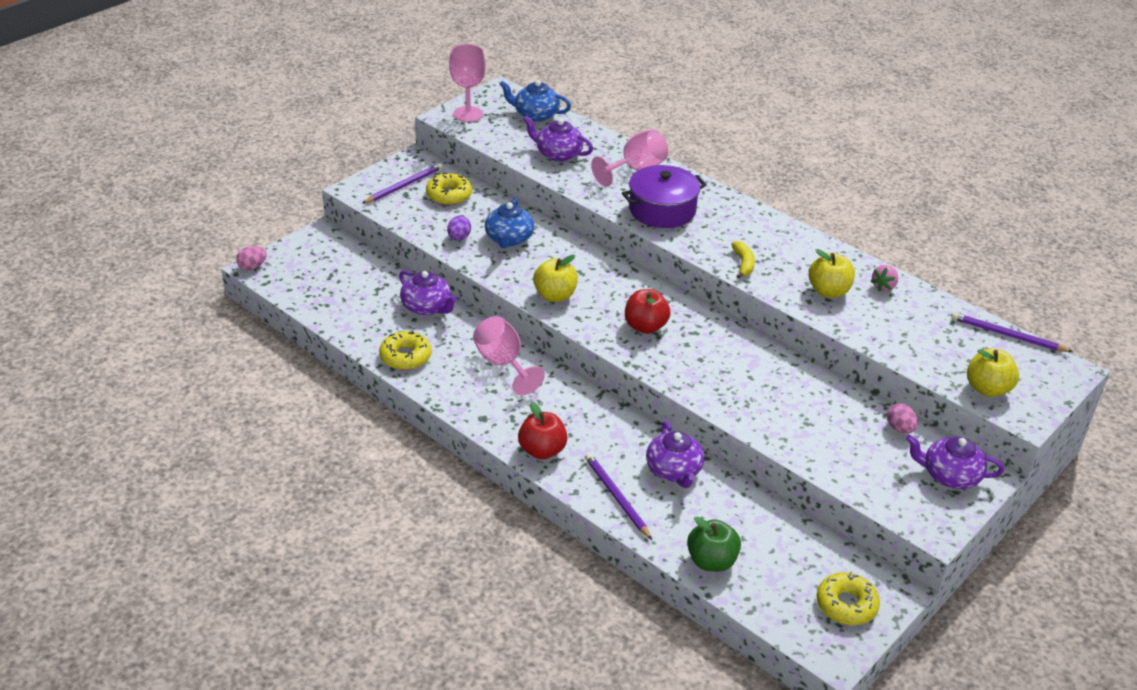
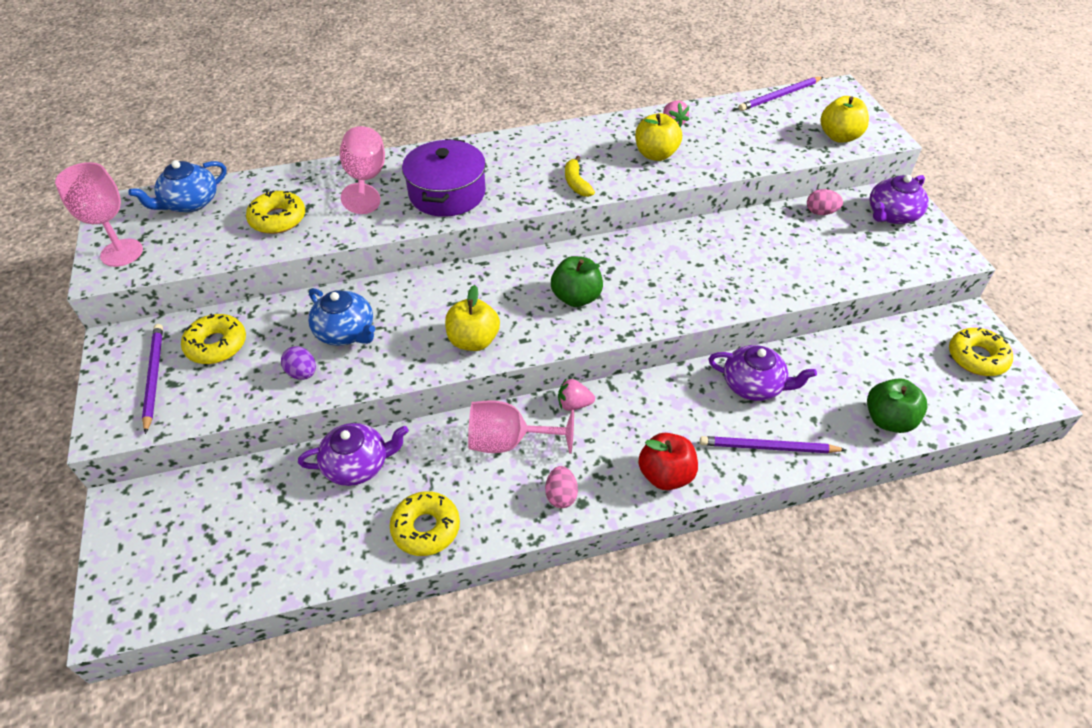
camera: 55 degrees left, 10 degrees up
(252, 267) = (104, 622): pink egg -> pink egg (561, 496)
(558, 154) = (278, 219): purple teapot -> yellow donut
(565, 382) = (574, 404): none -> pink strawberry
(645, 326) = (576, 297): red apple -> green apple
(743, 264) = (576, 183): yellow banana -> yellow banana turned 135 degrees counterclockwise

